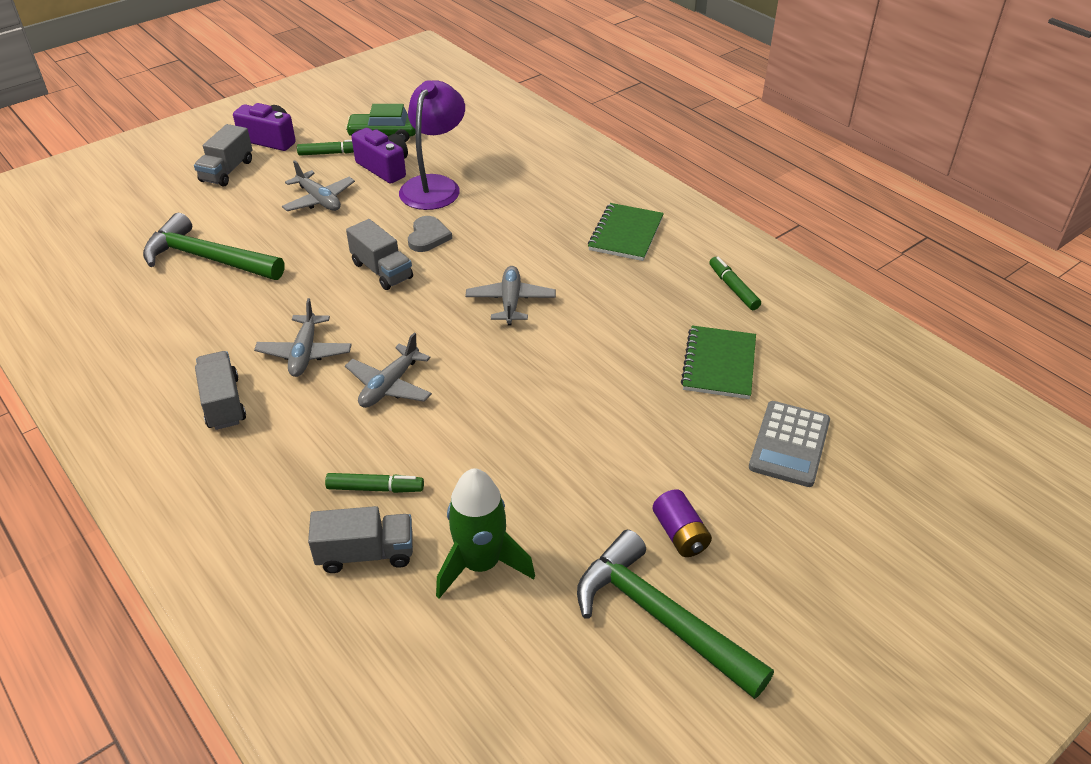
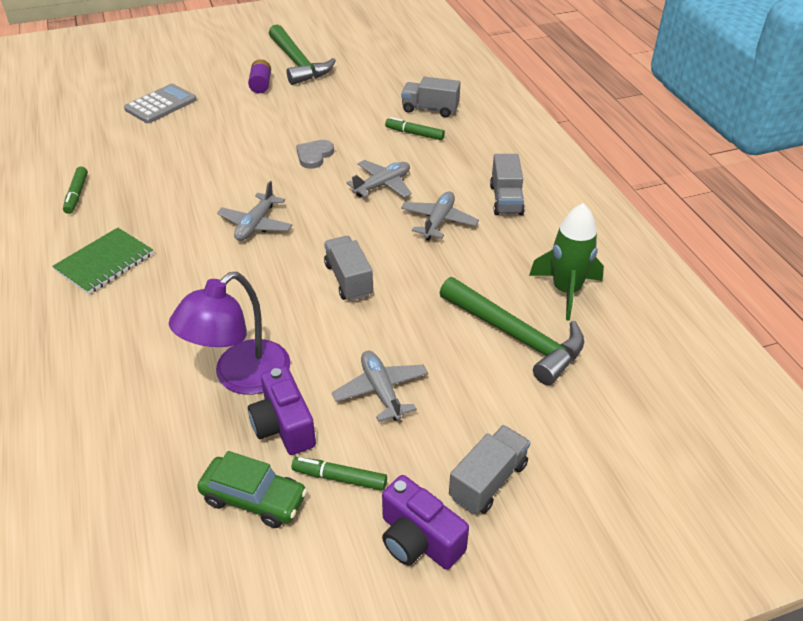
camera: 160 degrees left, 0 degrees up
(428, 237) = (287, 307): grey heart -> grey heart (314, 155)
(481, 564) = (371, 94): green rocket -> green rocket (566, 291)
(719, 364) = (150, 149): green notebook -> none

